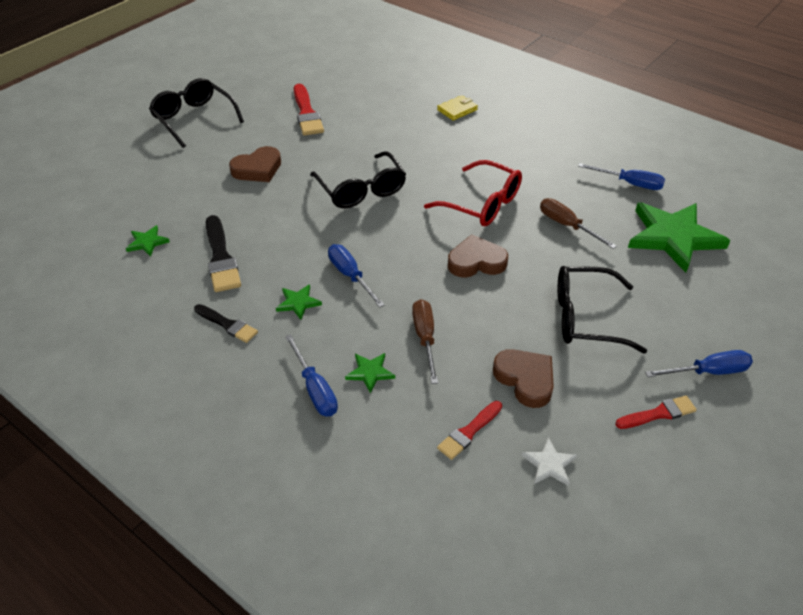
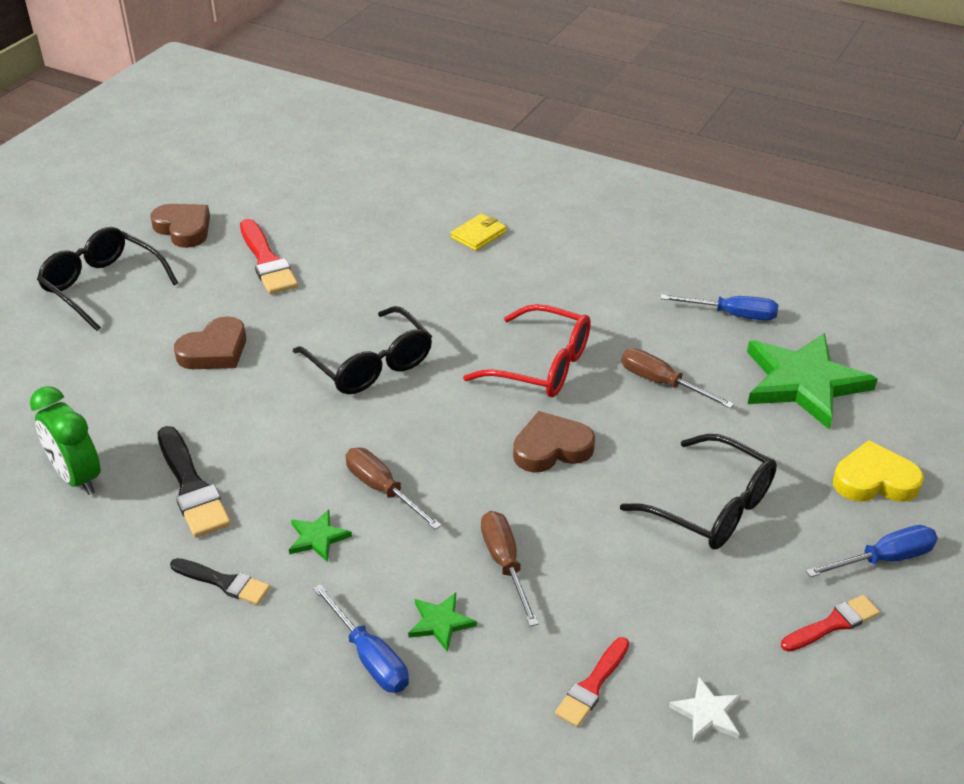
camera: 10 degrees left, 5 degrees down
(147, 242) = (77, 477): green star -> green clock
(350, 276) = (382, 489): blue screwdriver -> brown screwdriver
(525, 379) = (651, 603): brown heart -> brown heart (184, 229)
(585, 318) = (712, 507): black glasses -> black glasses turned 135 degrees counterclockwise
(713, 314) = (874, 480): none -> yellow heart

